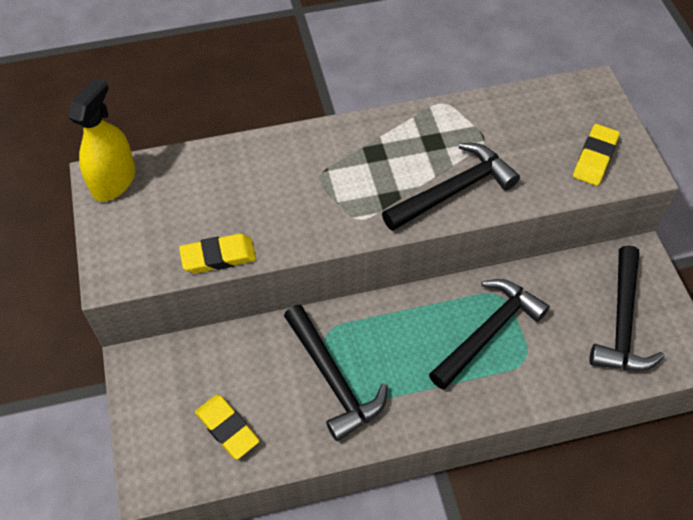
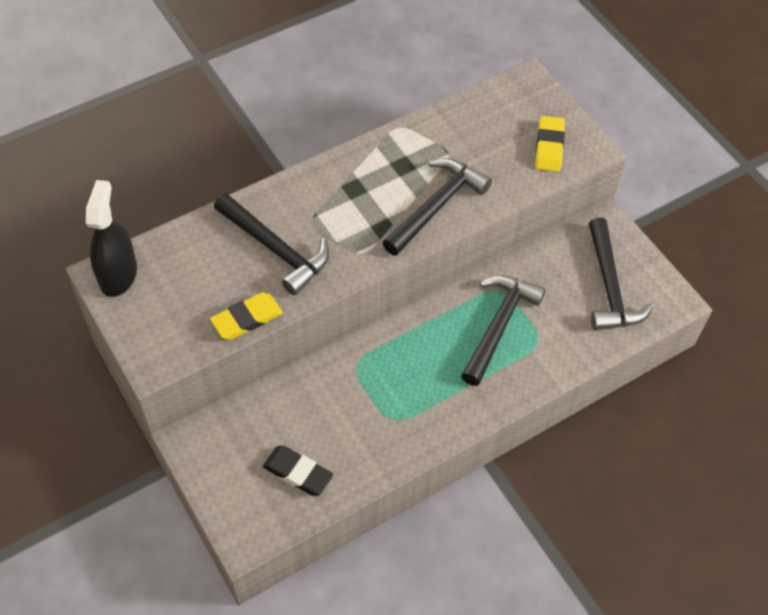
camera: 20 degrees left, 0 degrees up
(114, 181) = (118, 274): yellow spray bottle -> black spray bottle
(227, 428) = (298, 473): yellow eraser -> black eraser
(333, 379) = (376, 403): black hammer -> black hammer (275, 249)

